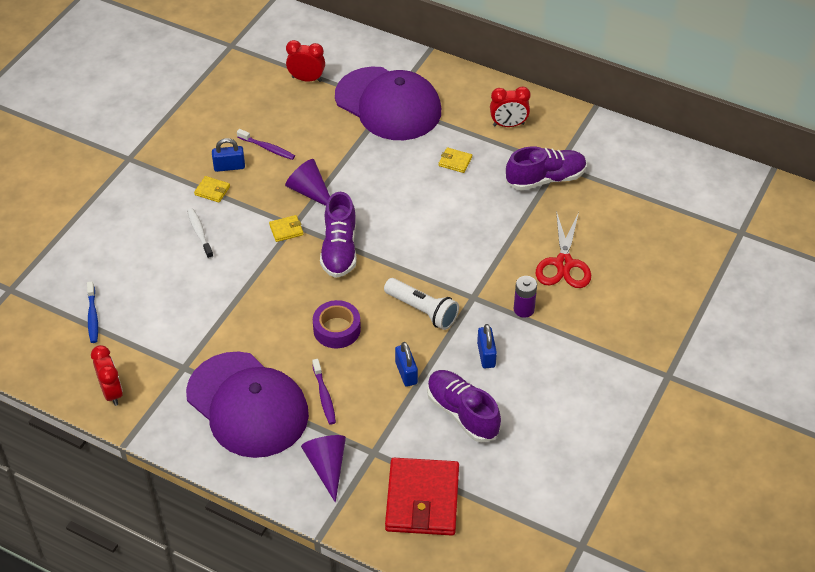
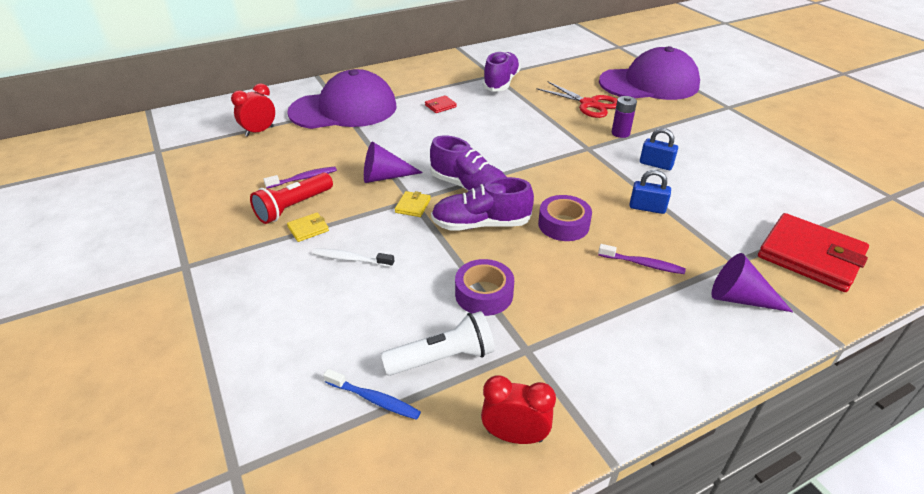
camera: 55 degrees left, 10 degrees down
(219, 321) = (484, 294): none -> purple tape
(229, 167) = (293, 207): blue padlock -> red flashlight
(247, 405) = (619, 321): purple cap -> purple cap (649, 84)
(422, 310) = (581, 174): white flashlight -> white flashlight (442, 358)
(455, 161) = (440, 106): yellow wallet -> red wallet
(462, 413) = (714, 198): purple shoe -> purple shoe (481, 224)
(508, 125) = (433, 77): red clock -> none

